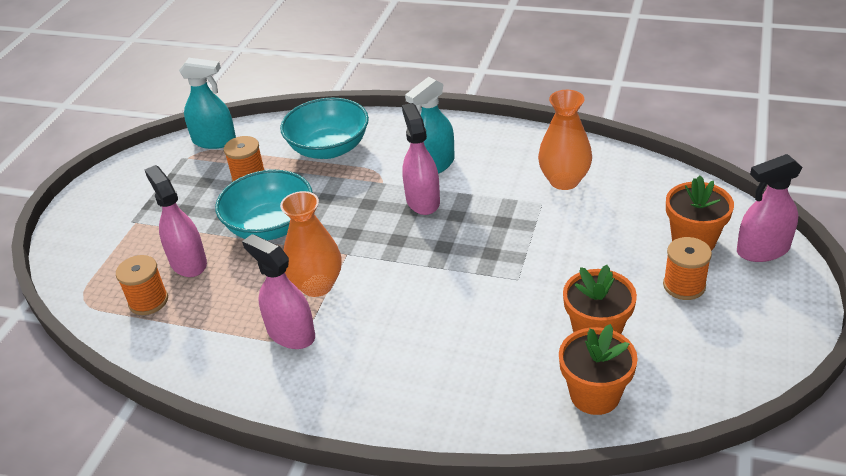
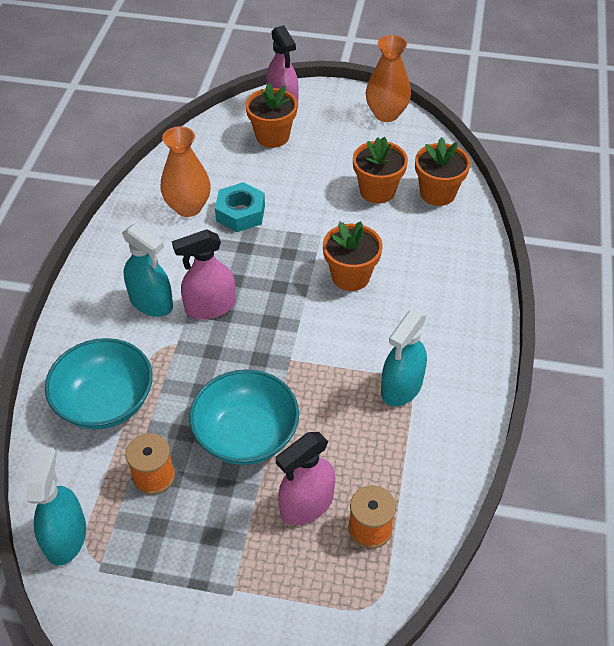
camera: 100 degrees left, 10 degrees up
(291, 333) = (401, 387): pink spray bottle -> turquoise spray bottle
(317, 285) = (336, 377): orange vase -> orange vase (386, 114)
(451, 301) = (350, 276): none -> orange flower pot
(555, 217) = (240, 213): none -> turquoise nut
(684, 285) = (323, 144): orange spool -> none

